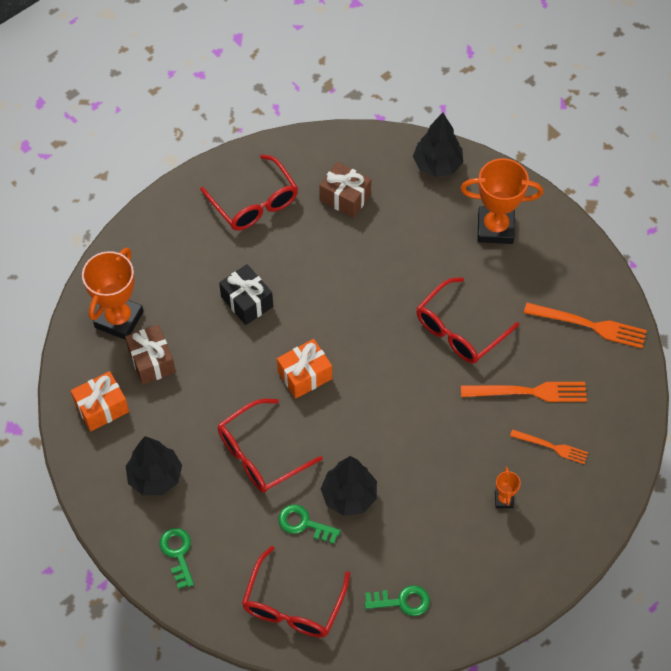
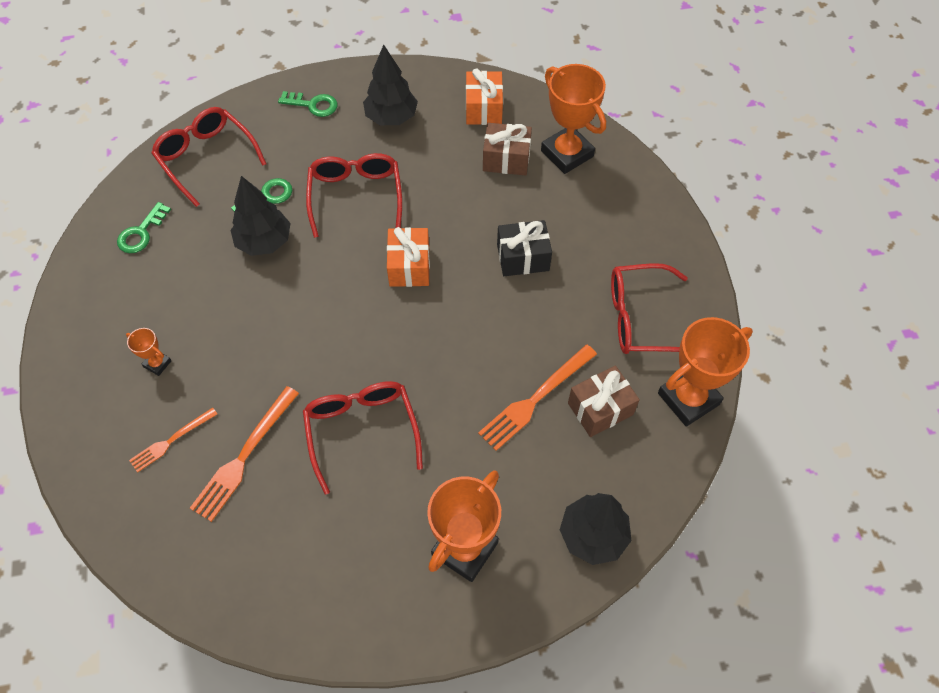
camera: 120 degrees right, 0 degrees up
(303, 151) = (688, 398): none -> orange trophy
(589, 325) = (272, 574): orange fork -> orange fork (536, 398)

